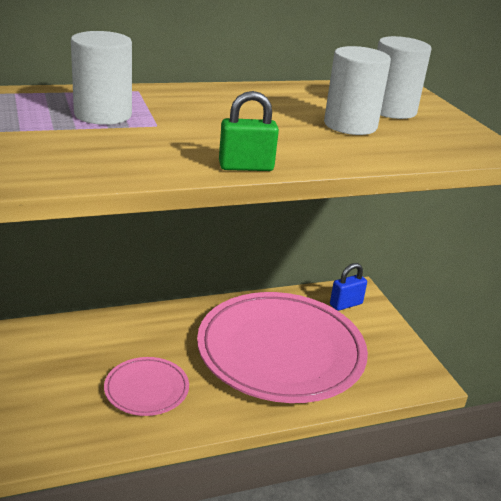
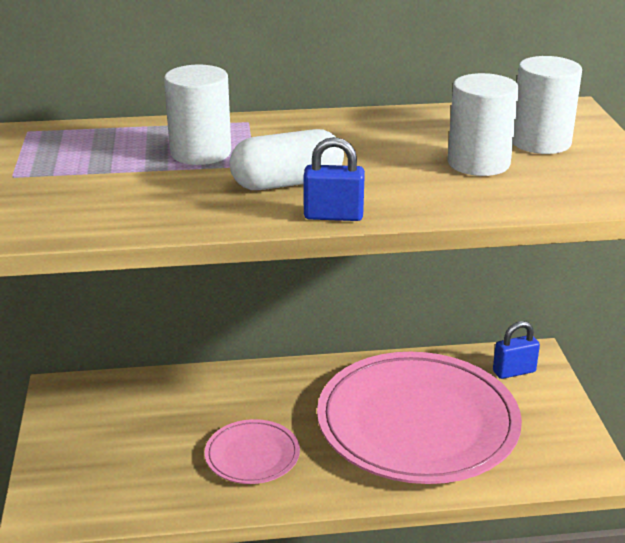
camera: 15 degrees right, 0 degrees up
(193, 140) = (287, 183): none -> white capsule
(246, 167) = (333, 216): green padlock -> blue padlock

